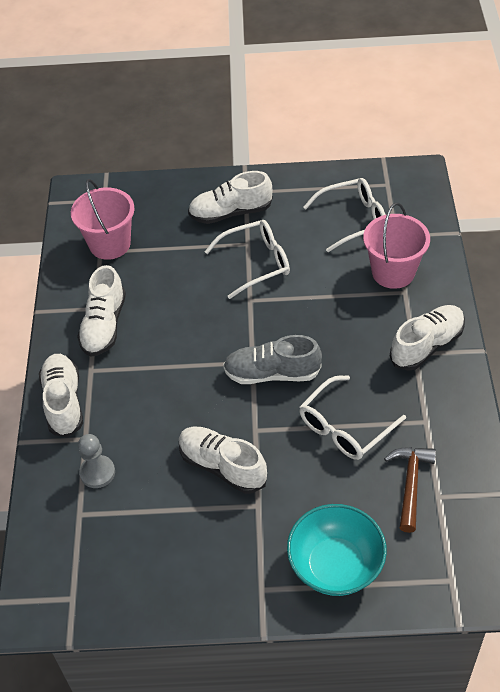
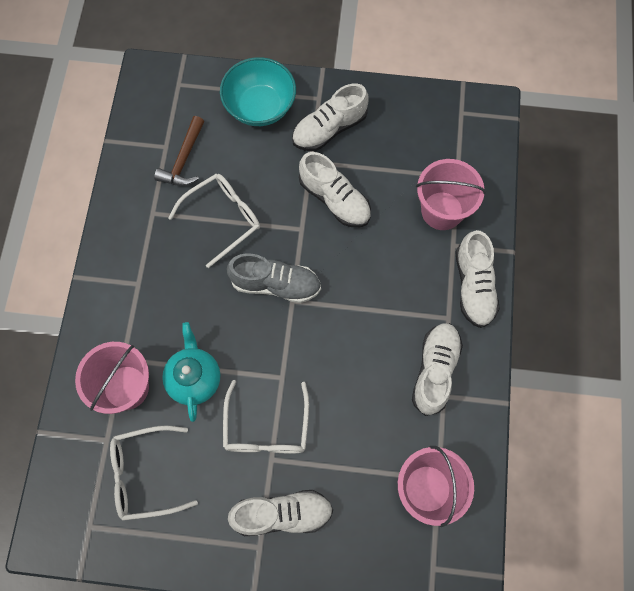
camera: 175 degrees left, 20 degrees up
(97, 472) = (442, 211): grey pawn -> pink bucket
(256, 263) = (266, 428): white glasses -> white glasses turned 75 degrees counterclockwise
(332, 287) = (194, 378): none -> turquoise teapot
(427, 345) = (124, 290): white shoe -> white shoe (329, 129)

